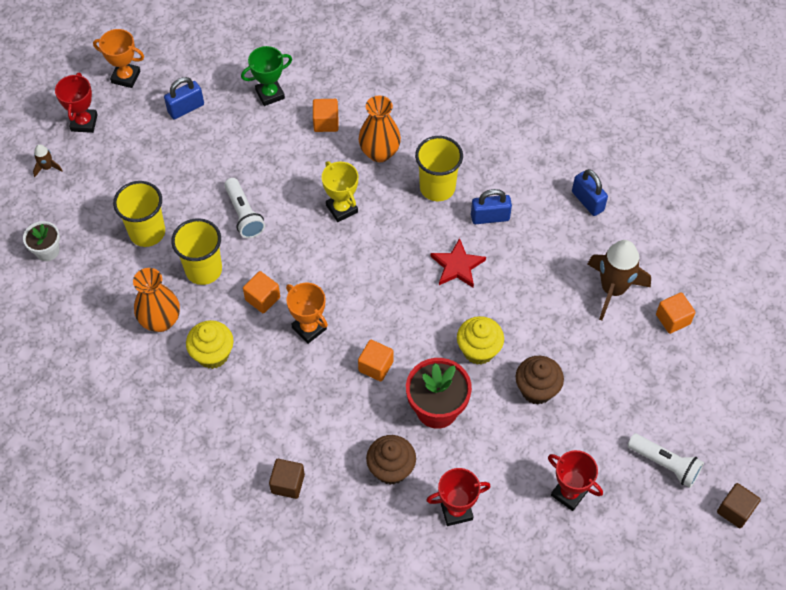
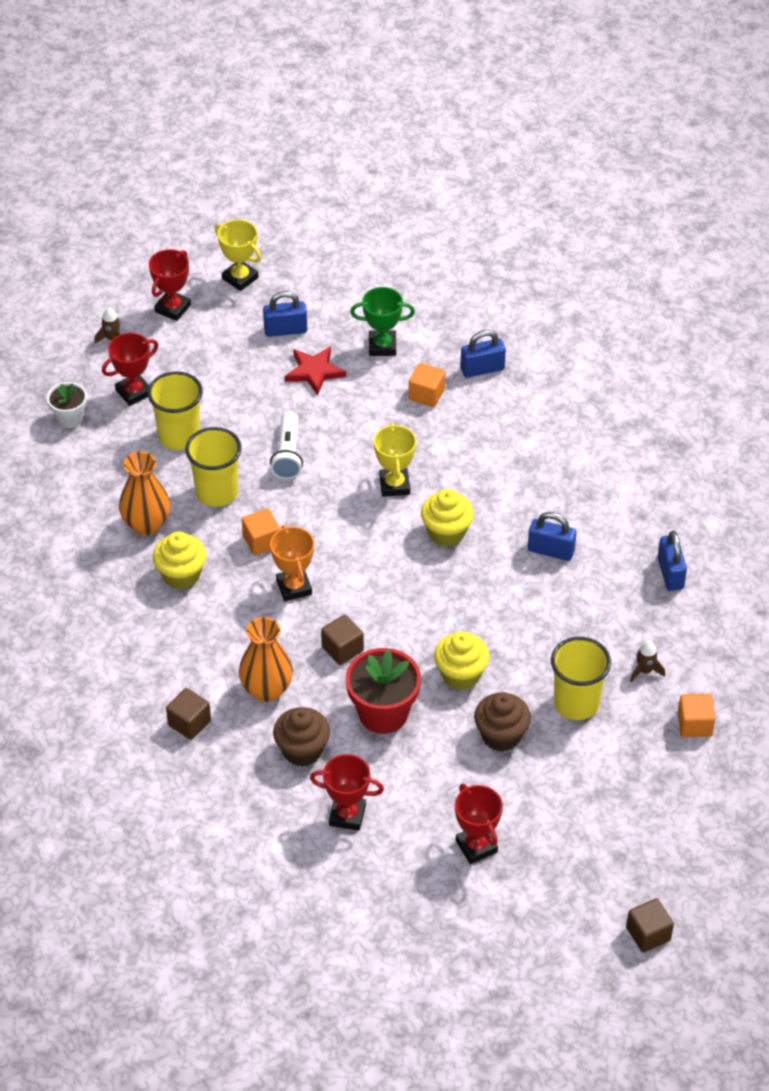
camera: 25 degrees right, 10 degrees down
(89, 208) = (134, 392): none -> red trophy
(126, 77) = (240, 278): orange trophy -> yellow trophy
(357, 85) = (482, 369): none -> blue padlock
(376, 366) = (342, 649): orange cube -> brown cube
(379, 152) = (467, 444): orange vase -> orange vase (267, 689)
(403, 233) = (446, 532): none -> yellow cupcake
(437, 187) = (510, 501): yellow cup -> yellow cup (576, 703)
(457, 266) = (486, 585): red star -> red star (314, 371)
(613, 289) = (645, 670): brown rocket -> brown rocket, size x0.45
(665, 464) = (598, 860): white flashlight -> none

